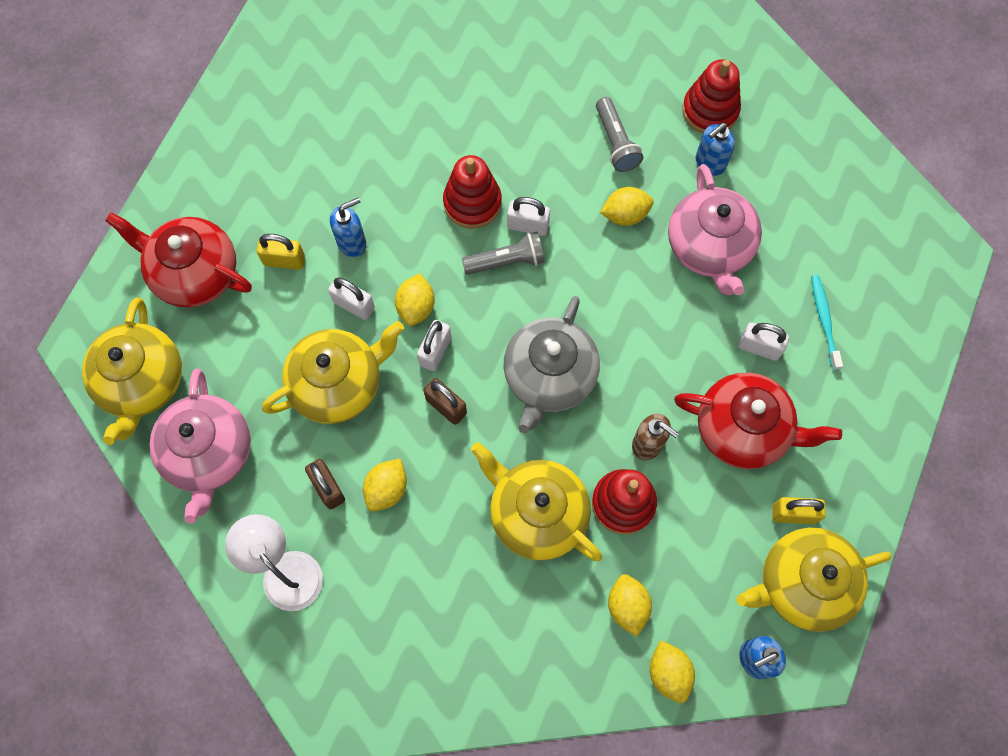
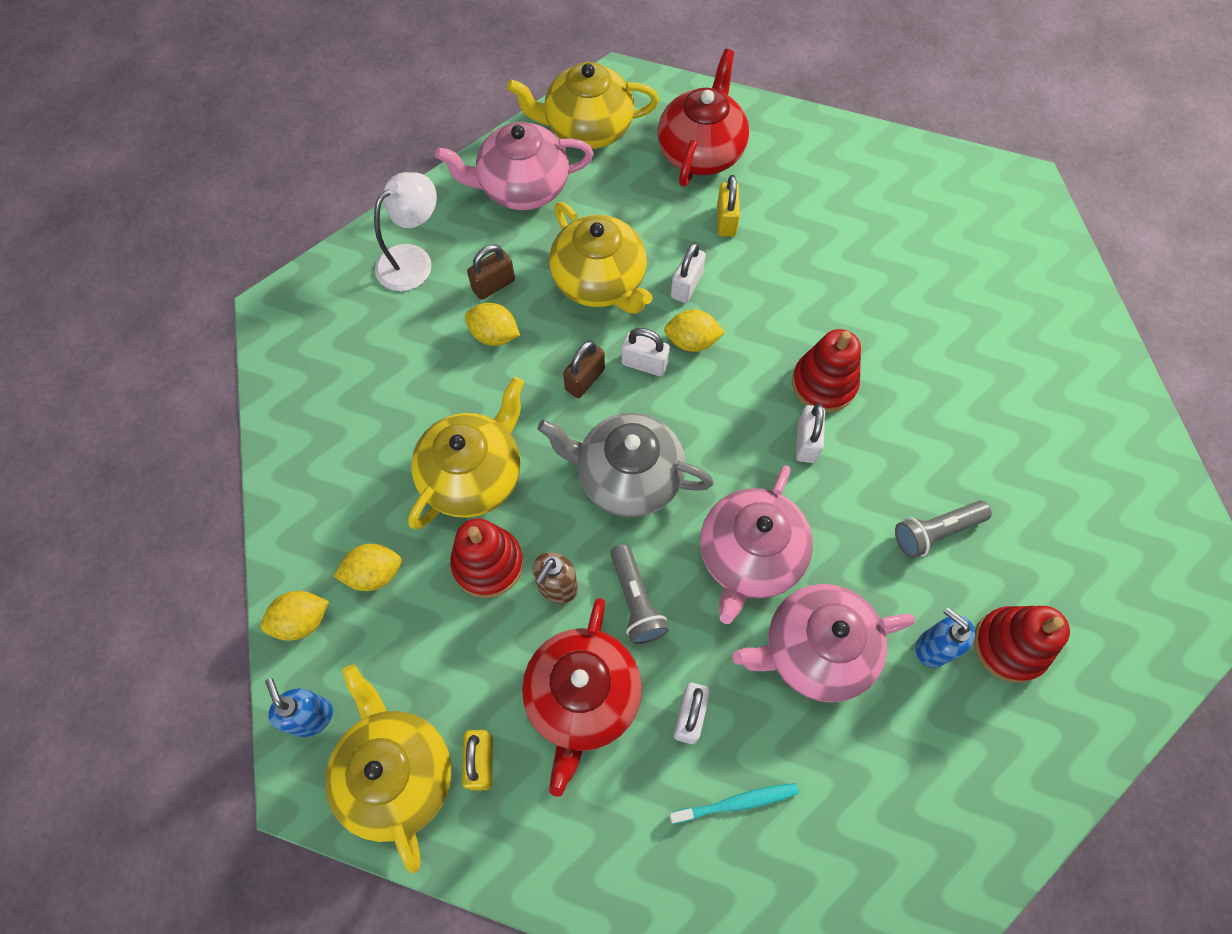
camera: 85 degrees right, 5 degrees down
(352, 242) = (755, 276): blue soap dispenser -> none
(507, 261) = (759, 424): grey flashlight -> grey flashlight (636, 601)
(625, 214) = (840, 548): yellow lemon -> none
(628, 285) = (749, 556): none -> pink teapot

